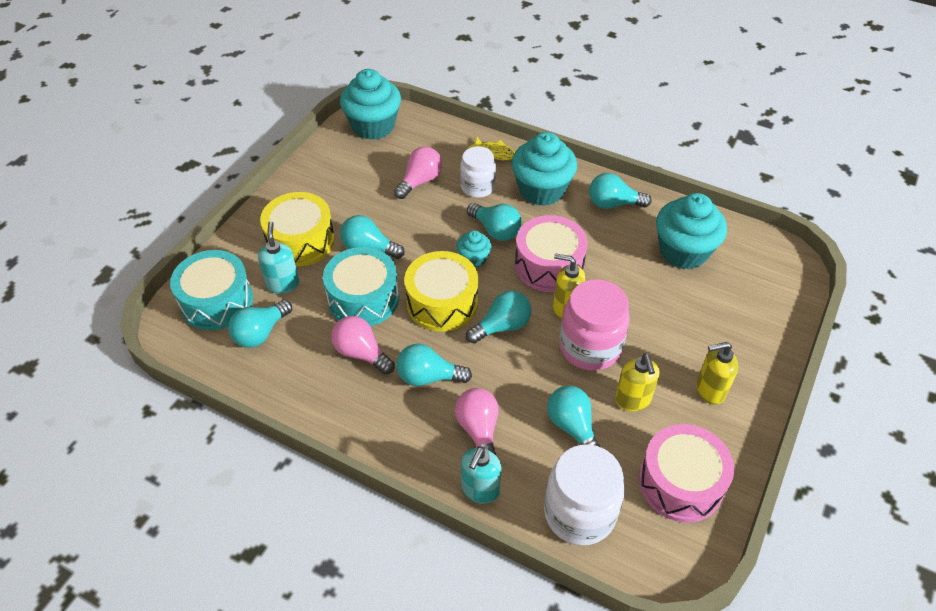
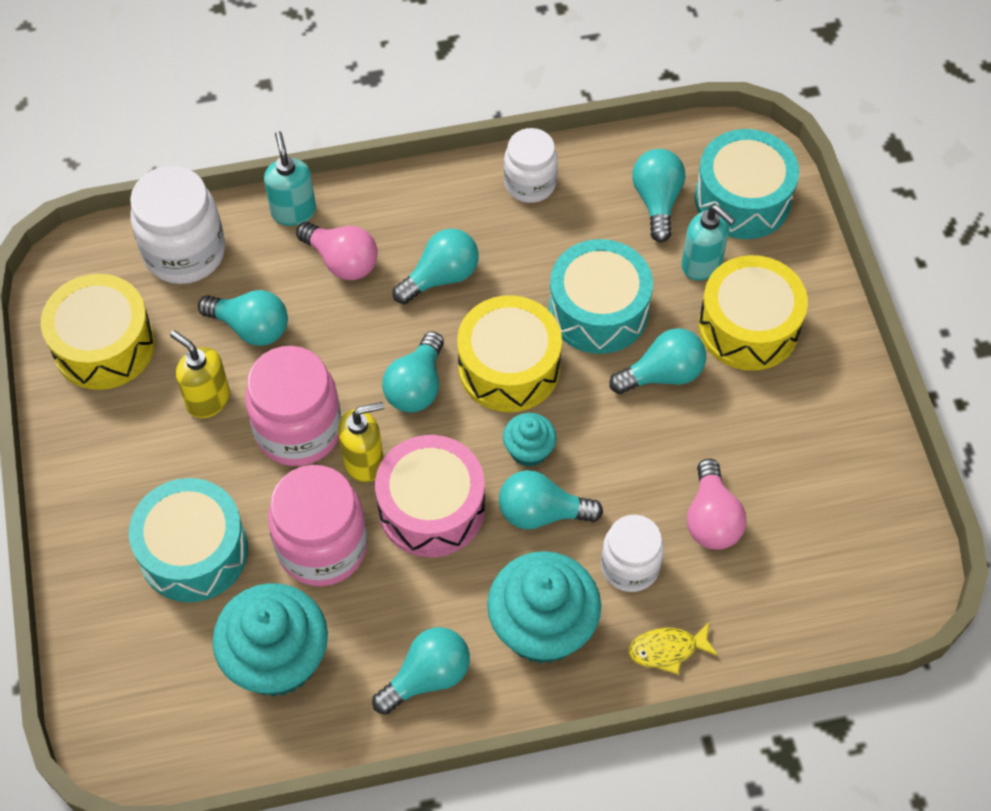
camera: 140 degrees right, 10 degrees up
(316, 396) = (530, 184): none -> white jar
(361, 353) = (533, 253): pink light bulb -> none
(373, 126) = (878, 568): turquoise cupcake -> none
(622, 283) = (322, 547): none -> pink jar
(680, 483) = (104, 345): pink drum -> yellow drum
(696, 324) = (193, 551): none -> turquoise drum
(710, 390) = (129, 470): yellow soap dispenser -> none

